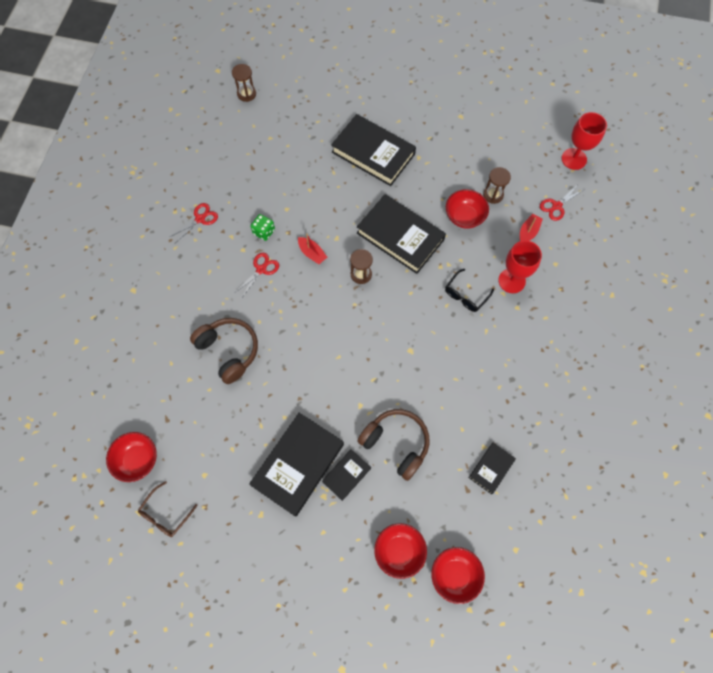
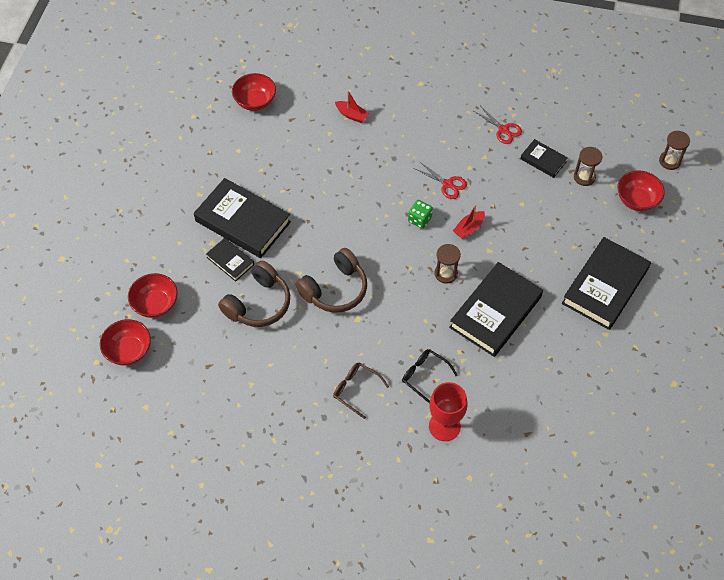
camera: 90 degrees right, 10 degrees down
(165, 514) = (206, 125): brown glasses -> brown glasses (356, 390)
(229, 351) = (357, 162): brown headphones -> brown headphones (335, 289)
(264, 232) = (492, 184): green dice -> green dice (419, 219)
(464, 217) = (526, 380): red bowl -> red bowl (636, 200)
(491, 468) = (228, 390): black book -> black book (543, 160)
(493, 195) = (560, 414): brown hourglass -> brown hourglass (584, 177)
(528, 232) = (511, 450): red boat -> red boat (352, 115)
(556, 206) = (551, 487): red scissors -> none
(574, 159) = (626, 516): red goblet -> none

